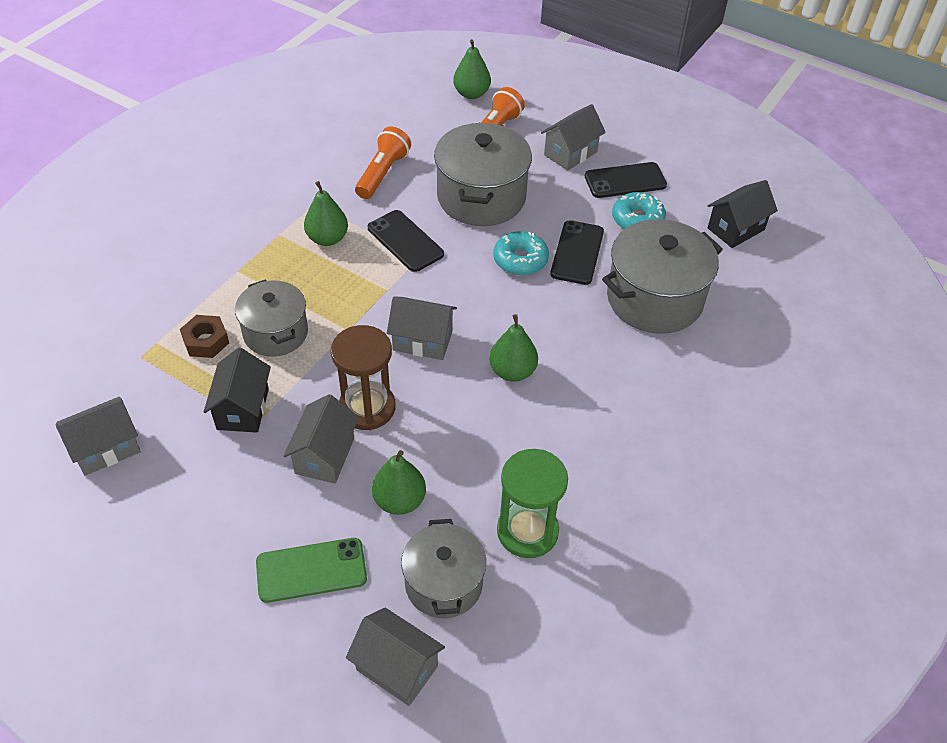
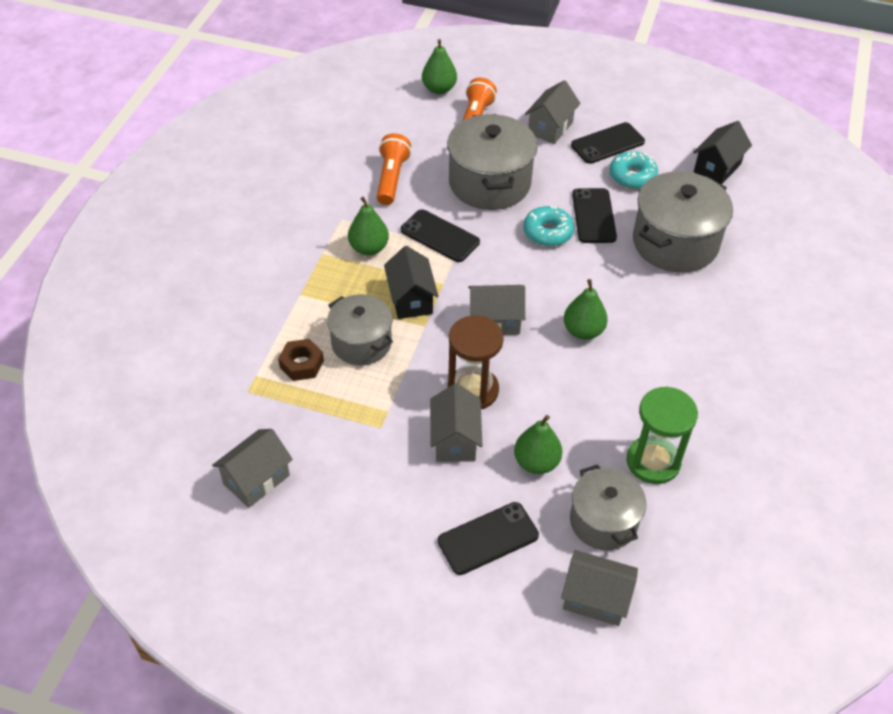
camera: 15 degrees left, 0 degrees up
(243, 409) = (364, 416): black house -> black house (411, 299)
(311, 570) = (488, 538): green phone -> black phone

